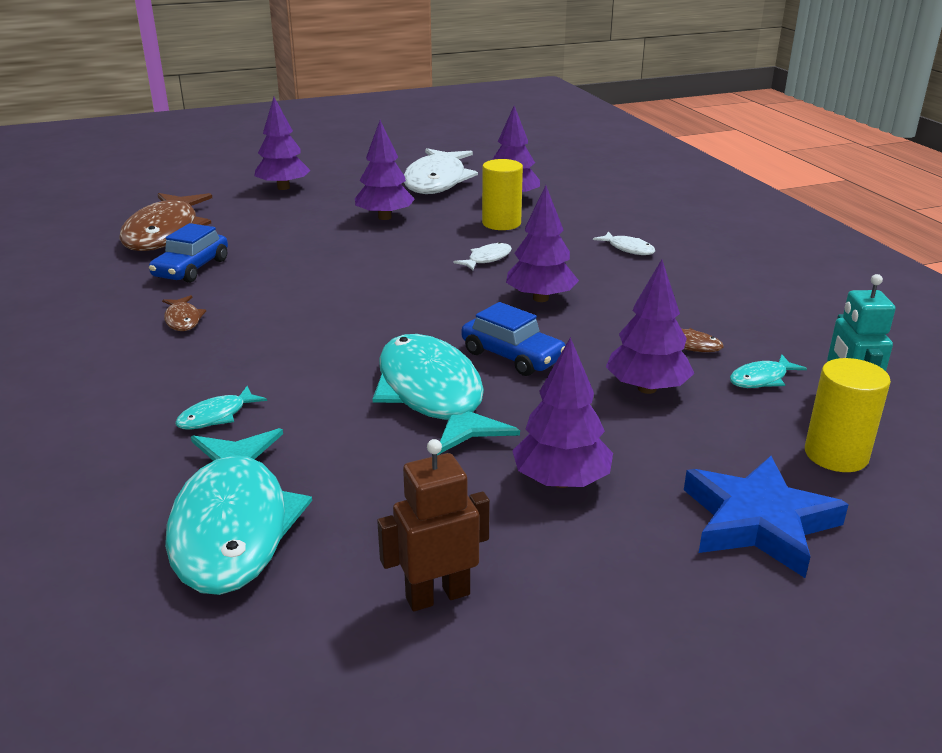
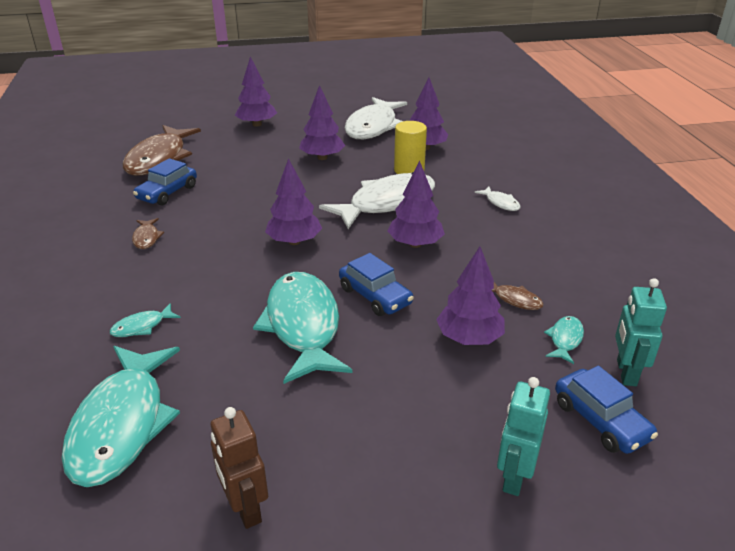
camera: 10 degrees right, 5 degrees up
(437, 595) = (245, 508): brown robot -> brown robot turned 105 degrees counterclockwise
(487, 259) = (386, 203): white fish -> white fish, size x2.37
(561, 481) = (372, 417): purple tree -> purple tree (294, 241)
(758, 522) = (514, 477): blue star -> turquoise robot
(761, 379) = (565, 339): turquoise fish -> turquoise fish turned 135 degrees clockwise
(836, 455) = (600, 420): yellow cylinder -> blue car

